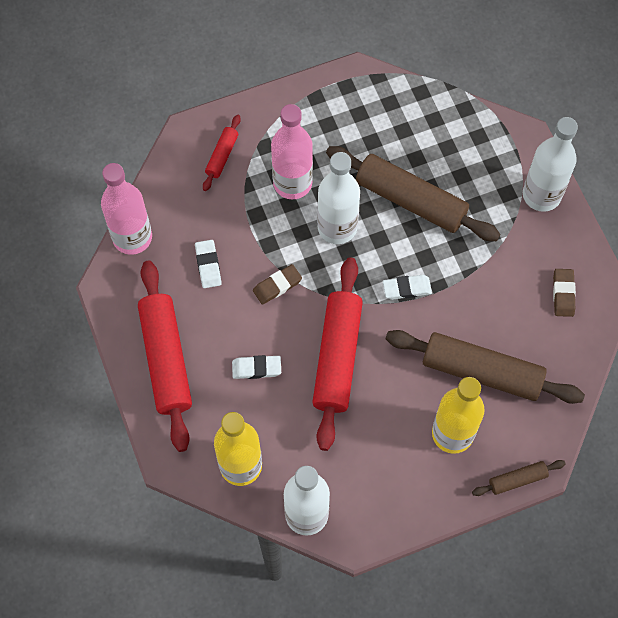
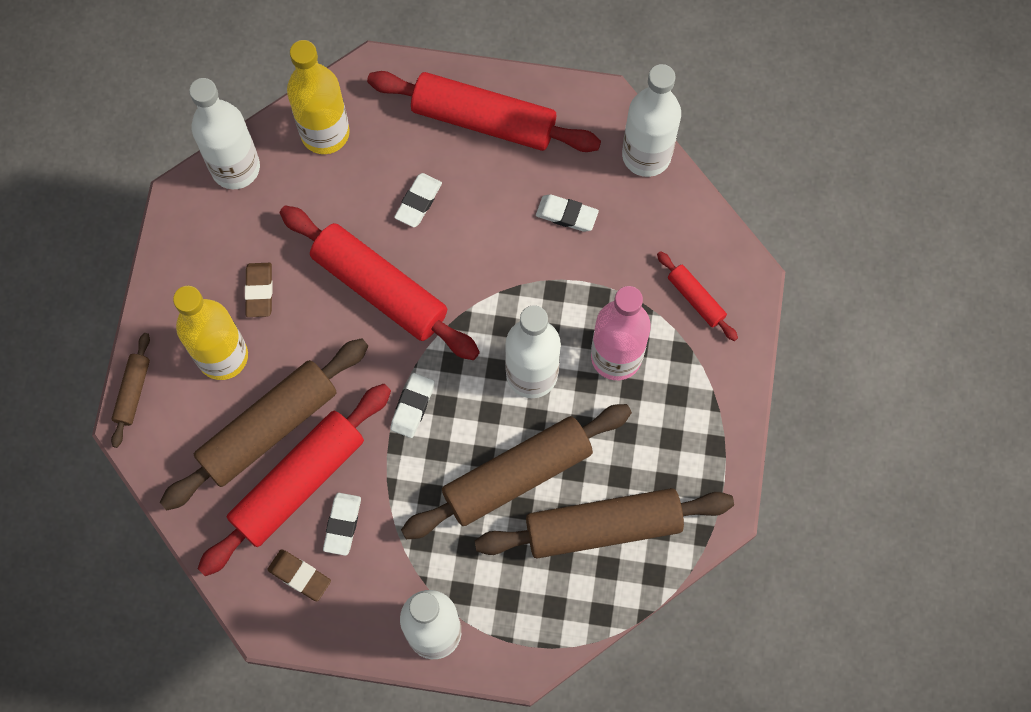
camera: 120 degrees right, 5 degrees up
(132, 237) = (646, 155): pink bottle -> white bottle
(277, 286) = (499, 272): brown eraser -> brown eraser (259, 291)
(410, 134) = (603, 527): none -> brown rolling pin
(505, 330) = (299, 483): none -> red rolling pin
(513, 287) = (342, 525): none -> white eraser

